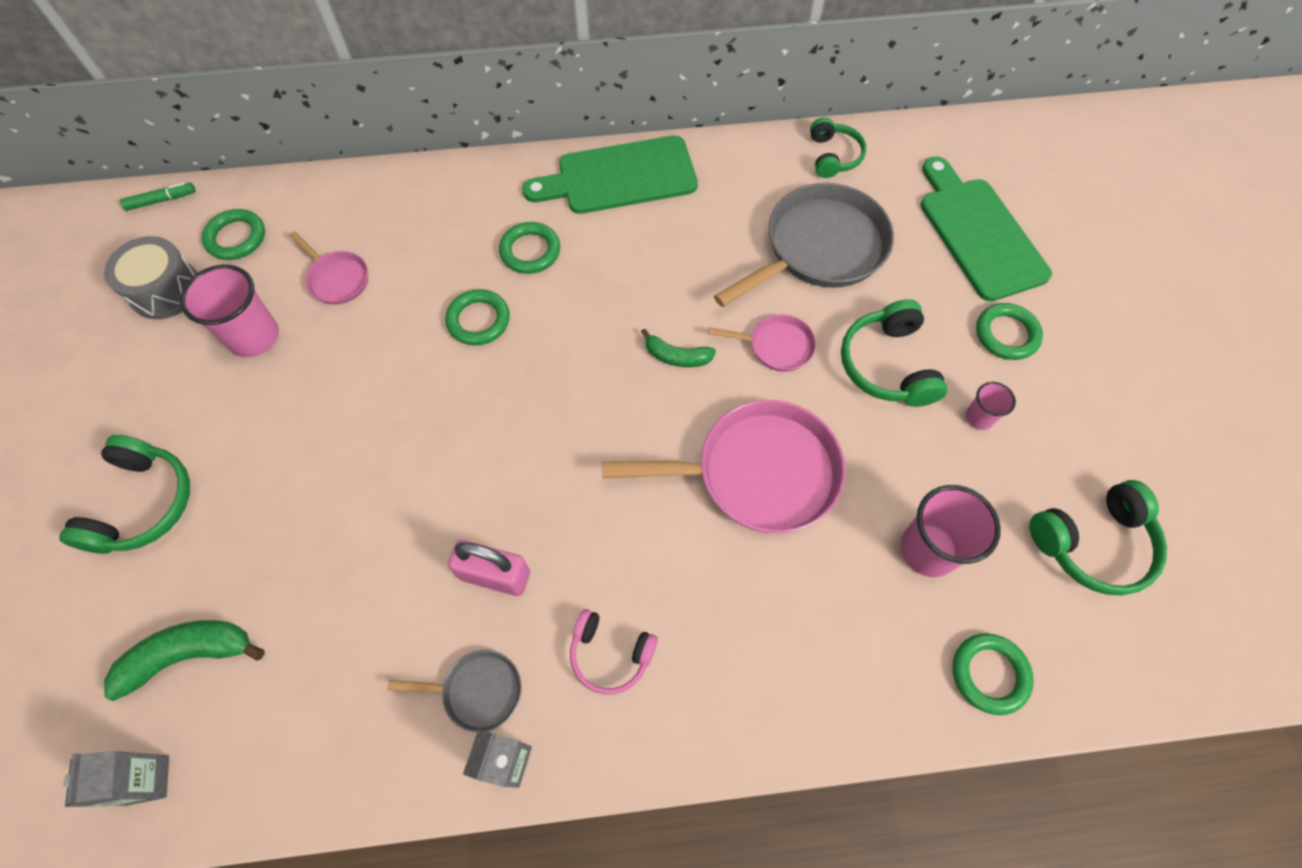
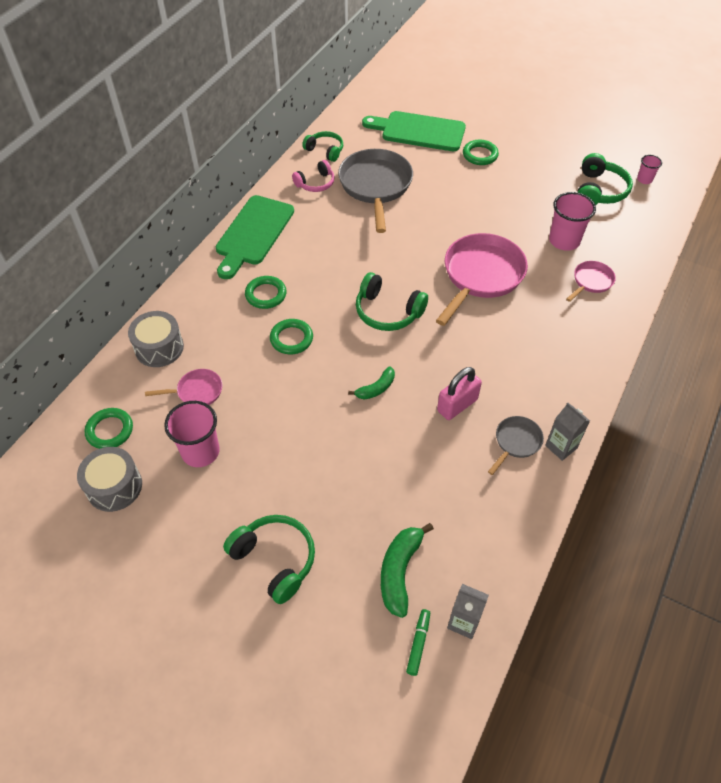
camera: 55 degrees left, 10 degrees down
(161, 200) = (31, 461): green marker -> green marker (418, 643)
(377, 205) = (159, 348): none -> grey drum
(610, 654) = (534, 379): pink headphones -> pink headphones (315, 183)
(677, 356) = (390, 270): green banana -> green banana (376, 388)
(776, 346) = (417, 231): pink pan -> pink pan (591, 281)
(888, 365) = (462, 200): green headphones -> green headphones (388, 311)
(979, 417) = (514, 188): pink cup -> pink cup (644, 179)
(989, 674) = (633, 255): green ring -> none

